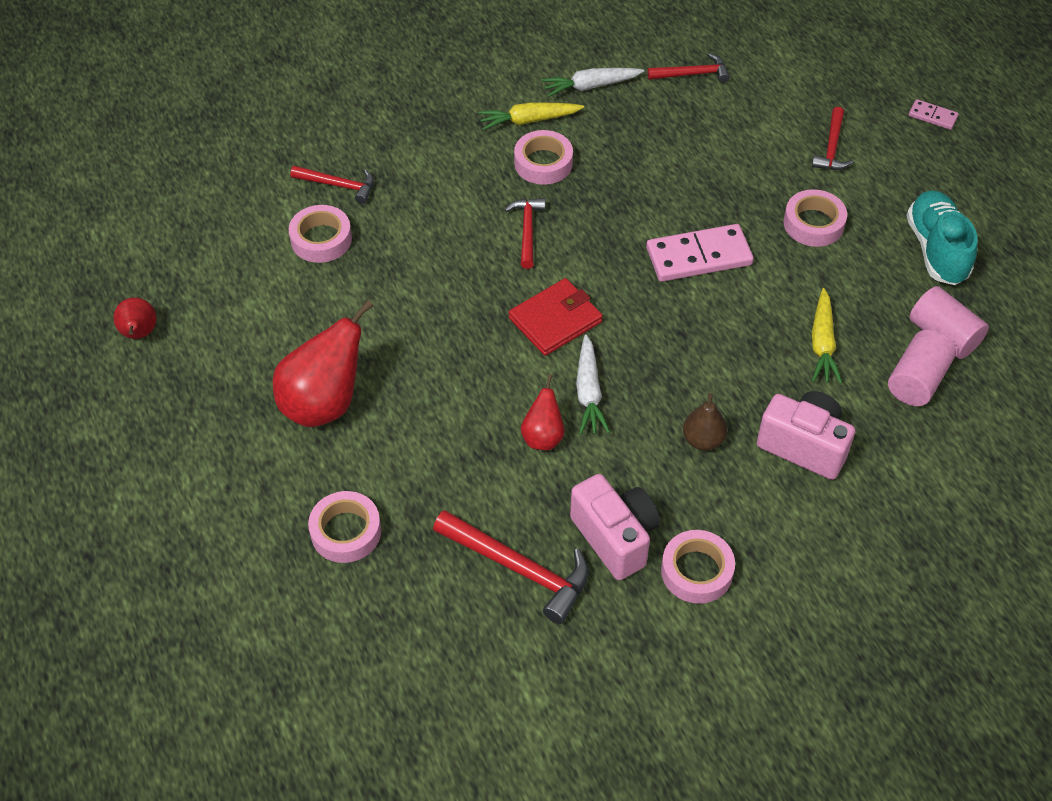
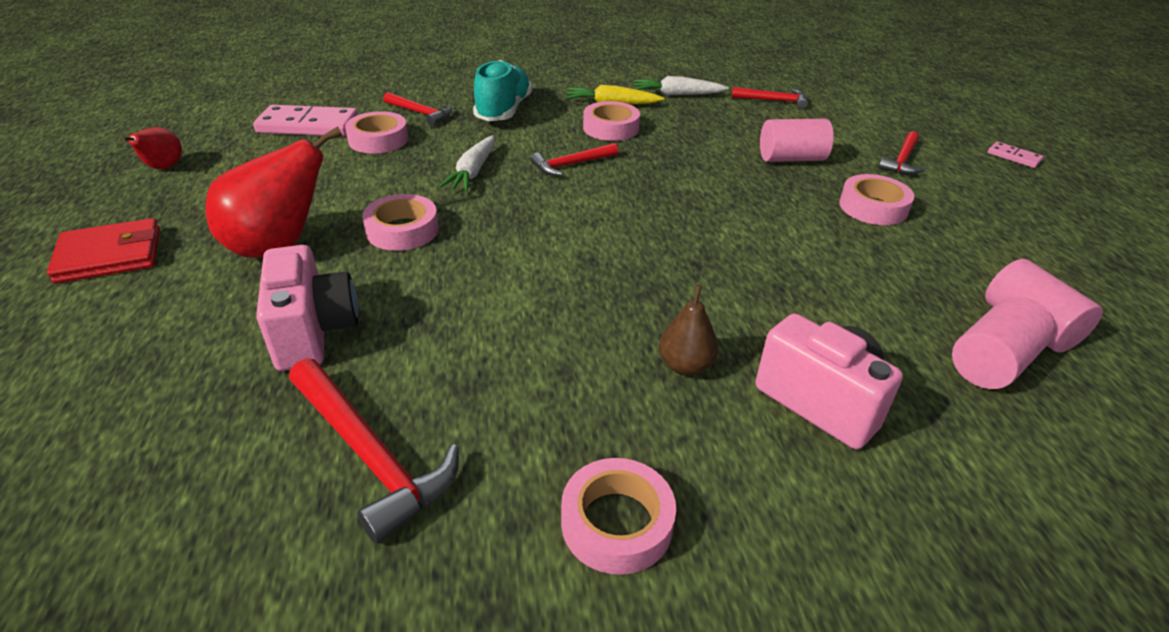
camera: 15 degrees right, 15 degrees down
(346, 531) = (196, 362): pink tape -> pink tape (402, 230)
(527, 230) = (571, 164): red hammer -> red hammer turned 135 degrees counterclockwise
(543, 437) = (489, 321): red pear -> none
(555, 320) = (562, 228): red wallet -> red wallet (110, 255)
(589, 392) = (566, 293): white carrot -> white carrot (473, 172)
(615, 537) = (520, 449): pink camera -> pink camera (313, 332)
(699, 256) = (738, 210): pink domino -> pink domino (308, 126)
(730, 170) = (791, 158): none -> pink cylinder
(822, 344) = (866, 304): yellow carrot -> none
(936, 249) = (1018, 250): turquoise shoe -> turquoise shoe (503, 111)

